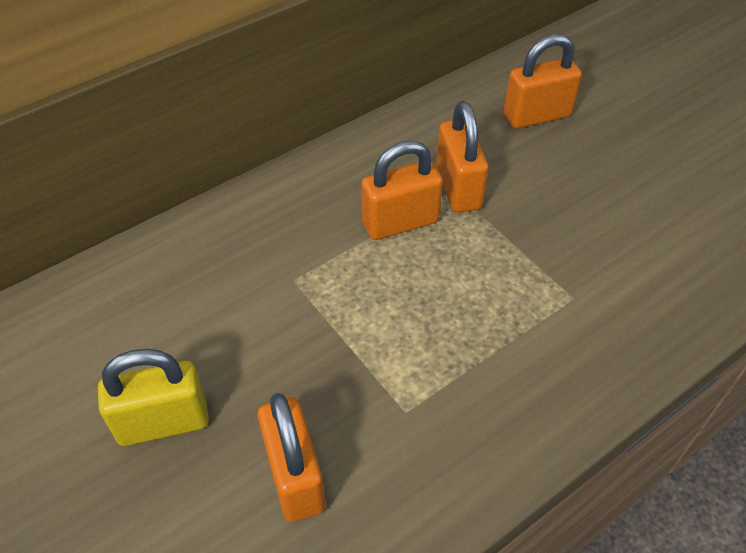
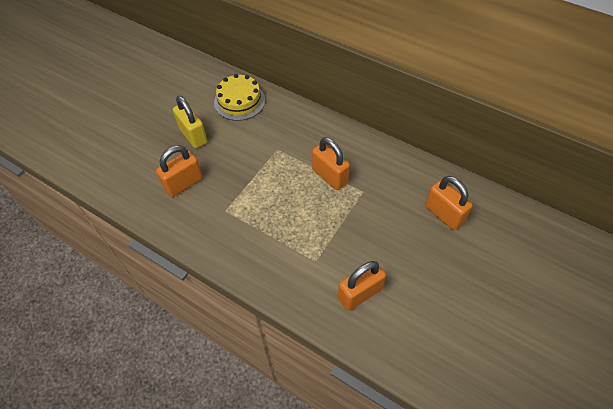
camera: 70 degrees right, 5 degrees up
(121, 307) = (239, 101): none -> yellow cake
(458, 188) = (365, 193): orange padlock -> orange padlock (359, 294)

